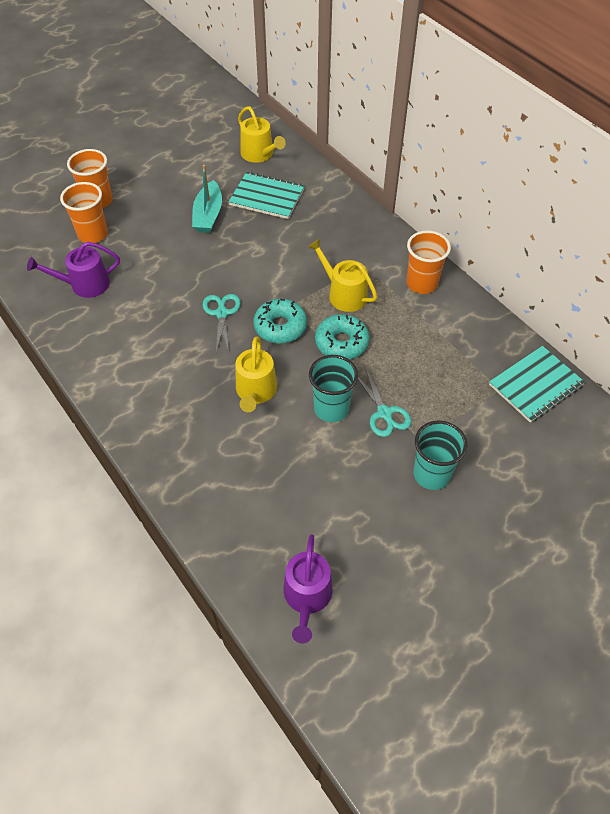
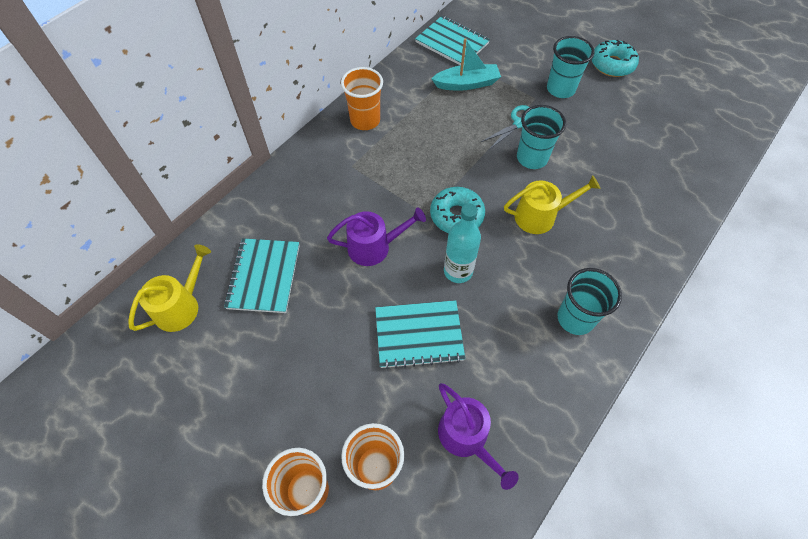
camera: 105 degrees left, 5 degrees up
(140, 382) = (575, 318): none -> turquoise cup
(175, 275) = (419, 335): none -> turquoise notebook
(208, 215) = (308, 332): turquoise boat -> turquoise boat (467, 84)
(221, 313) = (458, 271): turquoise scissors -> turquoise bottle
(307, 597) = (697, 140): purple watering can -> purple watering can (374, 247)
(341, 343) = (457, 165): turquoise donut -> turquoise donut (612, 65)
(344, 294) = (397, 174): yellow watering can -> none

